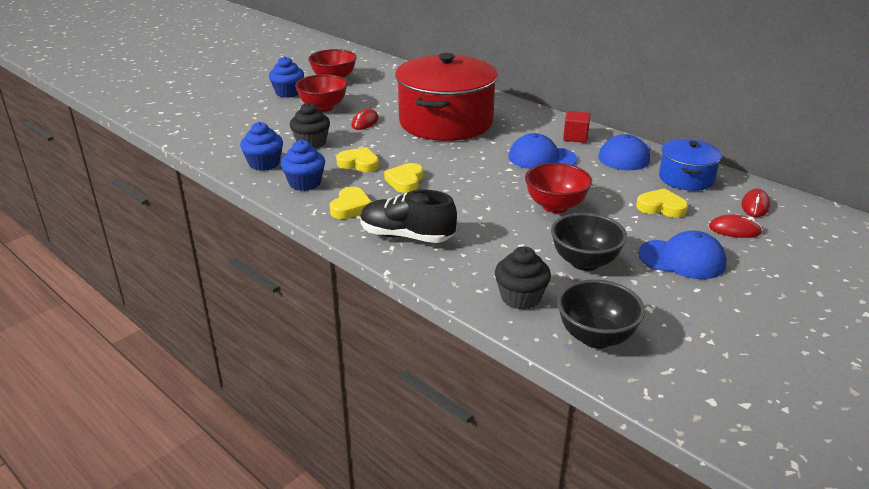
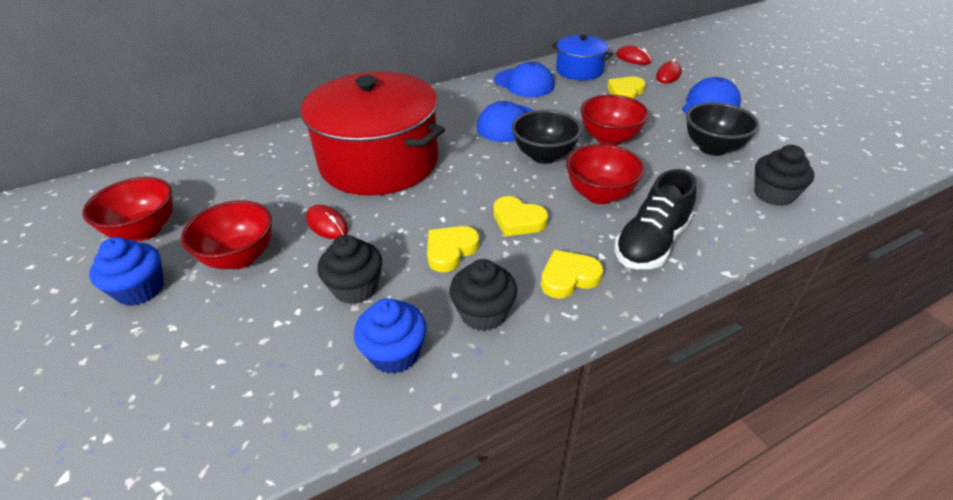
camera: 70 degrees left, 10 degrees up
(305, 183) = (483, 313): blue cupcake -> black cupcake
(351, 207) = (568, 277): yellow heart -> yellow heart turned 60 degrees counterclockwise
(460, 209) = (599, 195): none -> red bowl
(575, 137) = (473, 96): red cube -> none
(596, 337) = (830, 171): black bowl -> black bowl (544, 156)

